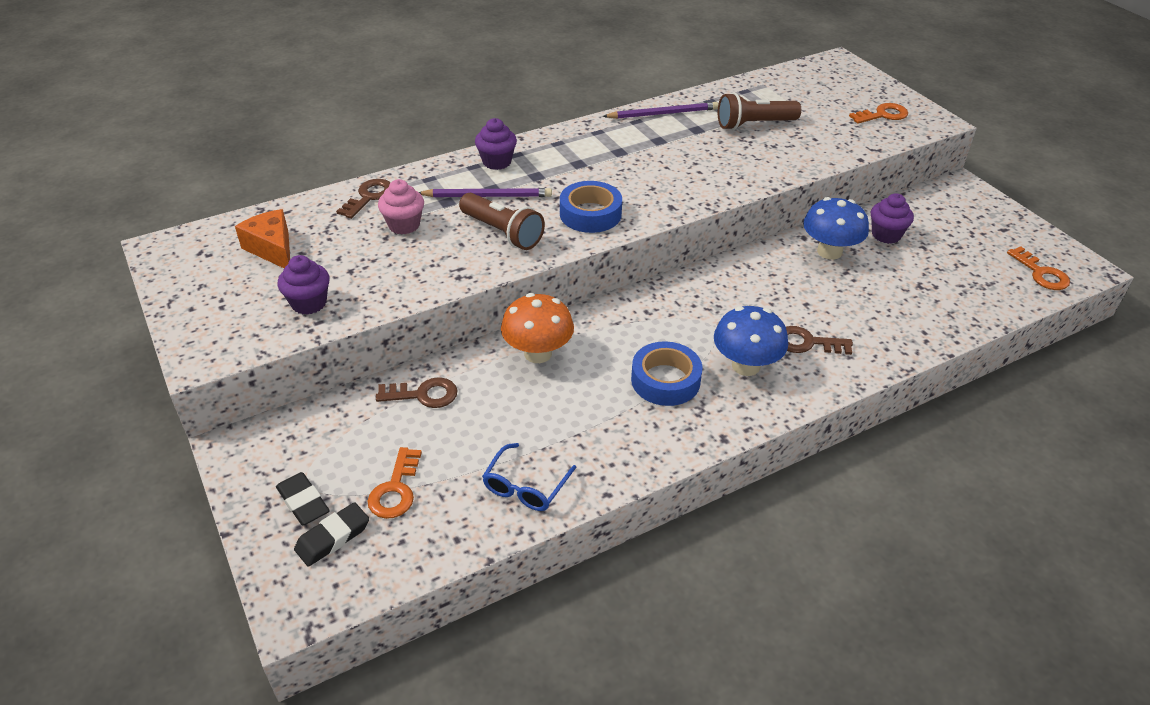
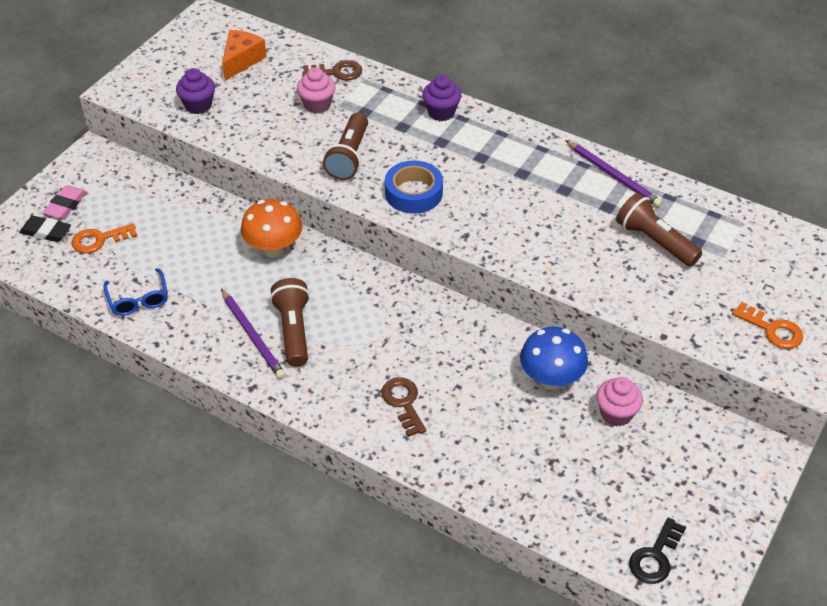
camera: 60 degrees right, 5 degrees up
(303, 502) = (65, 205): black eraser -> pink eraser
(423, 395) = (191, 211): brown key -> none
(488, 196) = (390, 129): purple pencil -> purple pencil (252, 336)
(525, 486) = (138, 299): blue glasses -> blue glasses turned 105 degrees counterclockwise
(665, 380) = (293, 331): blue tape -> brown flashlight
(745, 366) = (345, 372): blue mushroom -> none
(886, 235) = (616, 414): purple cupcake -> pink cupcake
(1041, 273) = (655, 556): orange key -> black key

